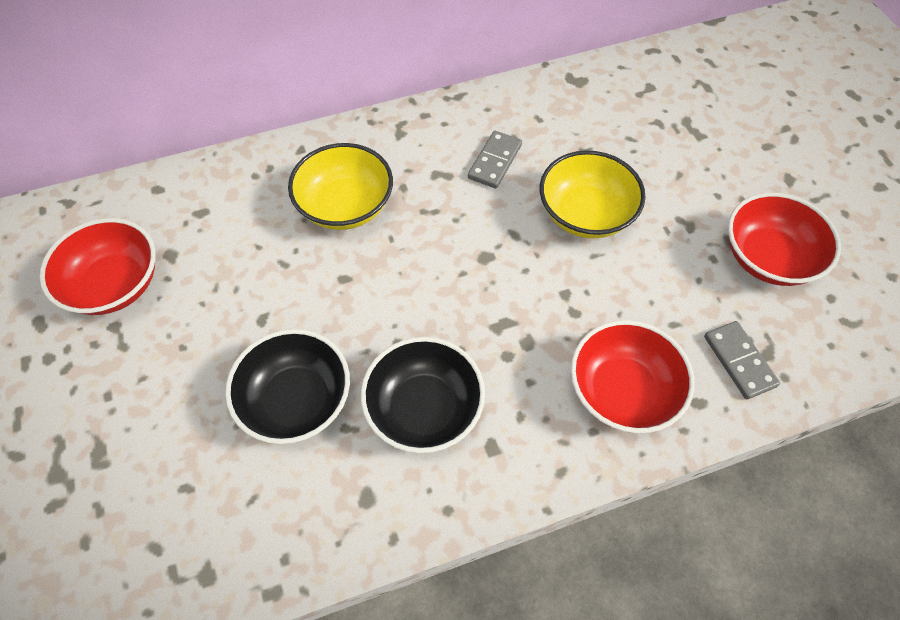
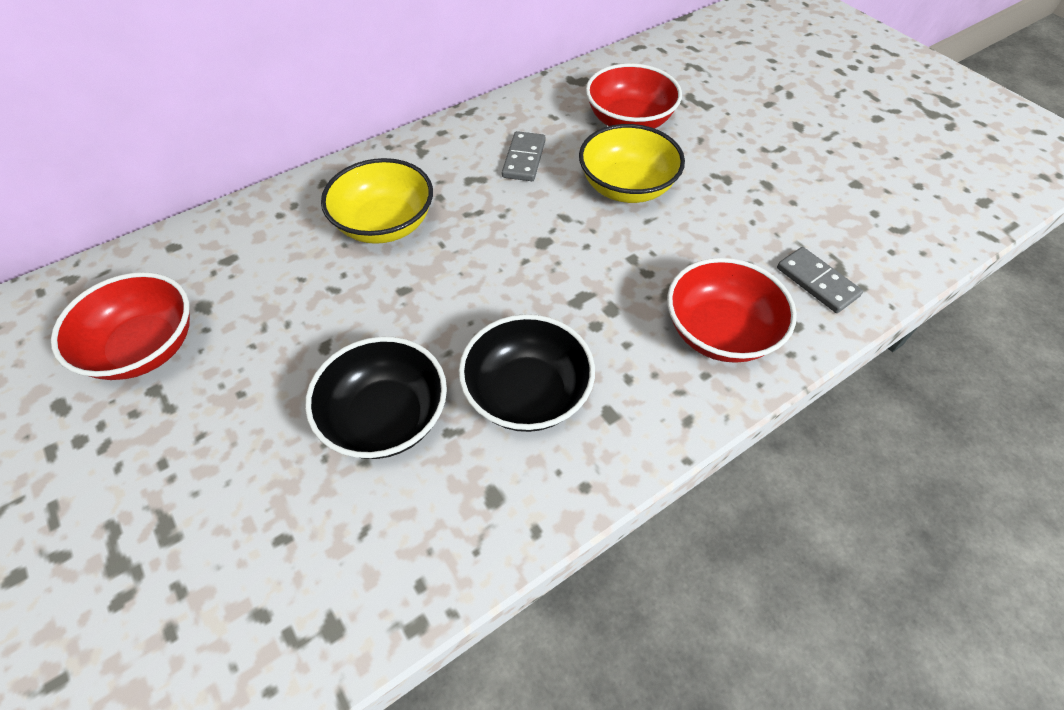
camera: 15 degrees left, 5 degrees down
(768, 258) = (806, 191): red bowl -> red bowl (629, 121)

